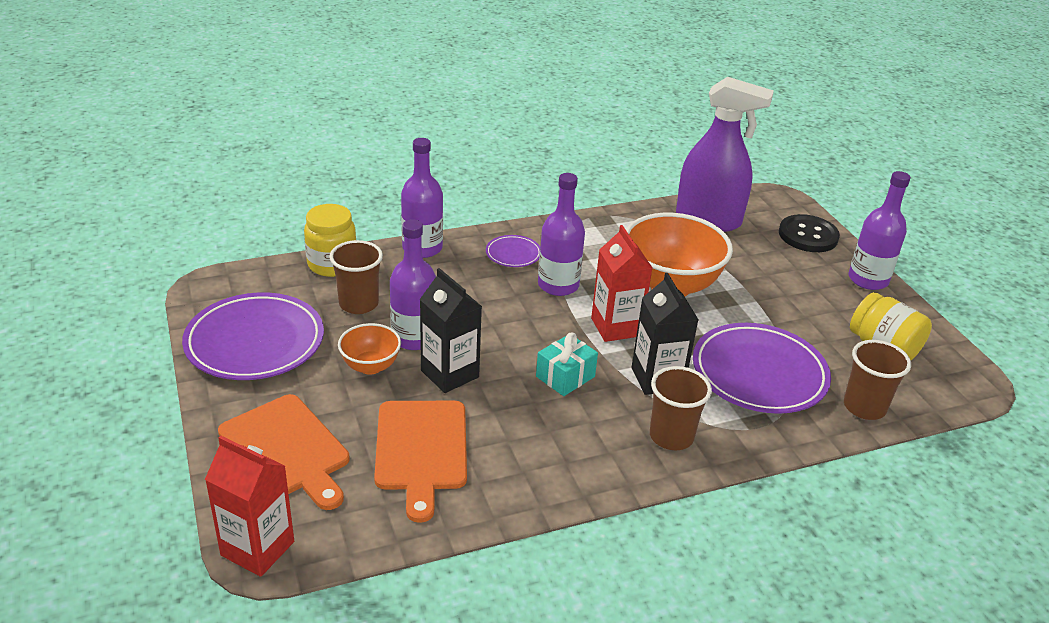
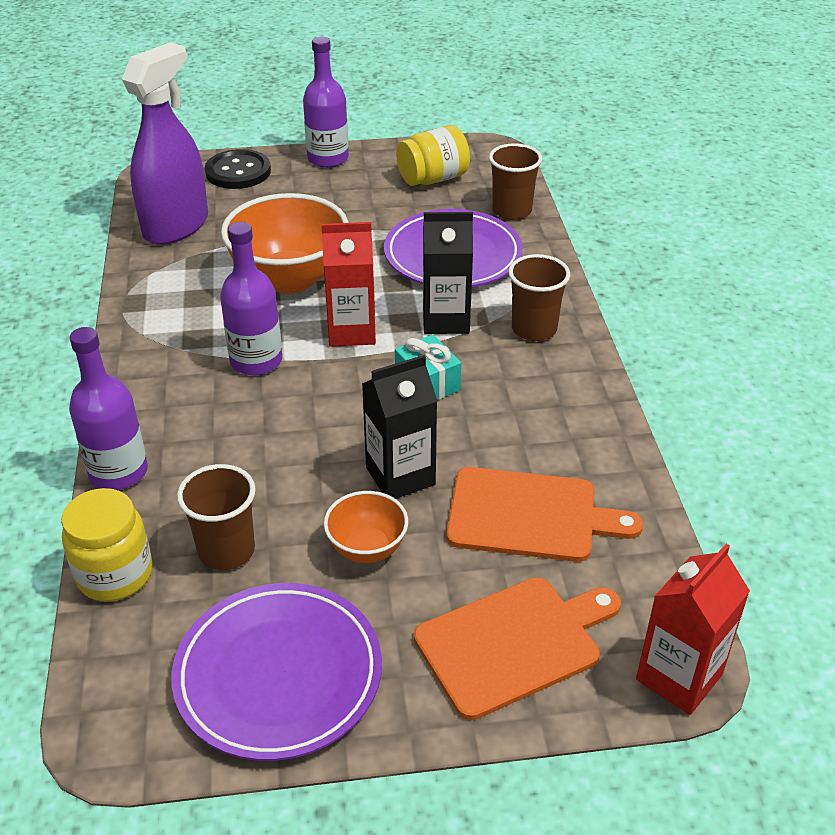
camera: 75 degrees left, 5 degrees up
(414, 338) = (320, 501): purple bottle -> none
(513, 254) = (173, 388): purple plate -> none

